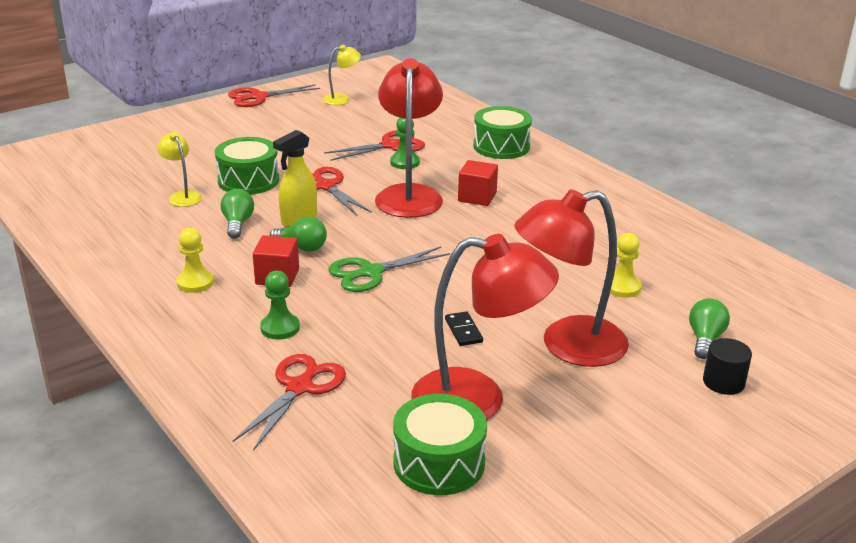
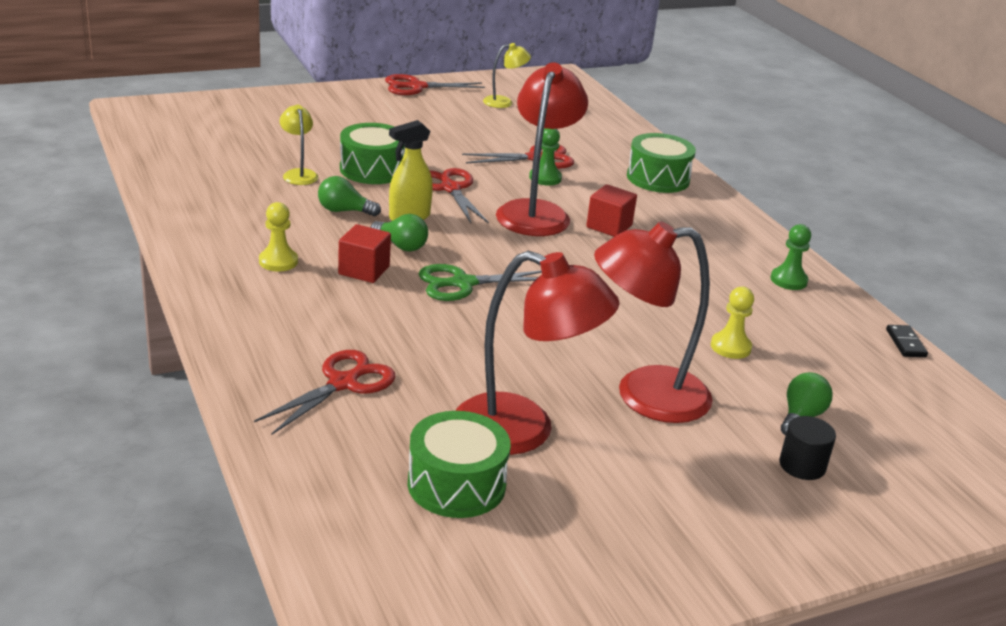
camera: 10 degrees right, 0 degrees up
(237, 224) = (344, 211): green light bulb -> green light bulb turned 90 degrees counterclockwise
(280, 328) = (346, 321): green pawn -> green pawn (788, 280)
(463, 331) = (537, 359): black domino -> black domino (905, 343)

